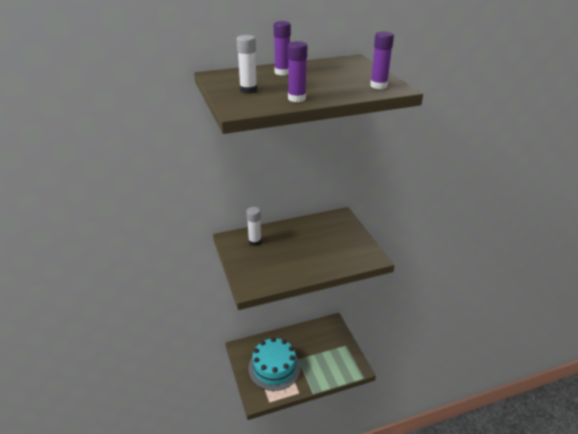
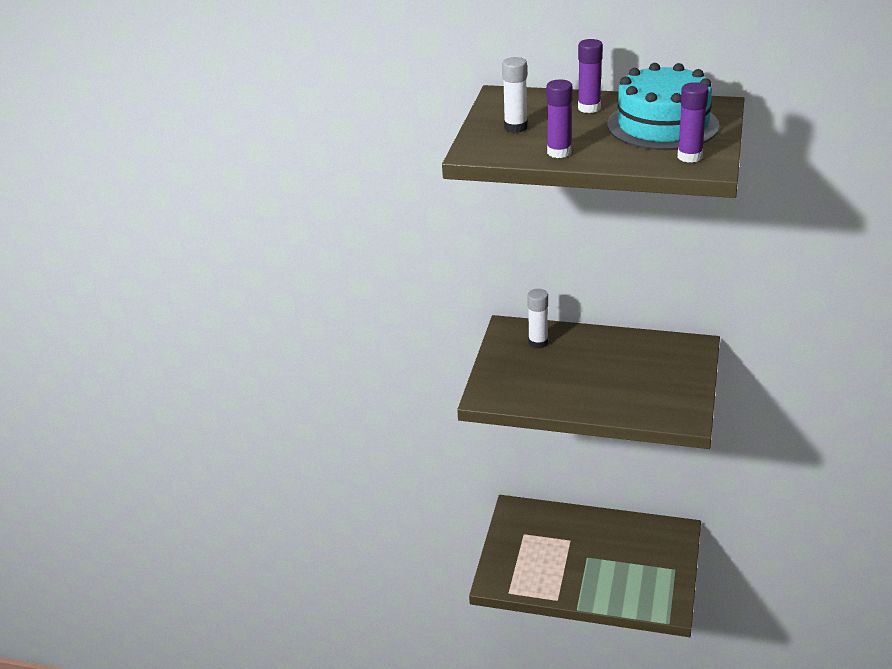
camera: 35 degrees right, 0 degrees up
(274, 368) = (544, 554): turquoise cake -> turquoise cake (662, 125)

